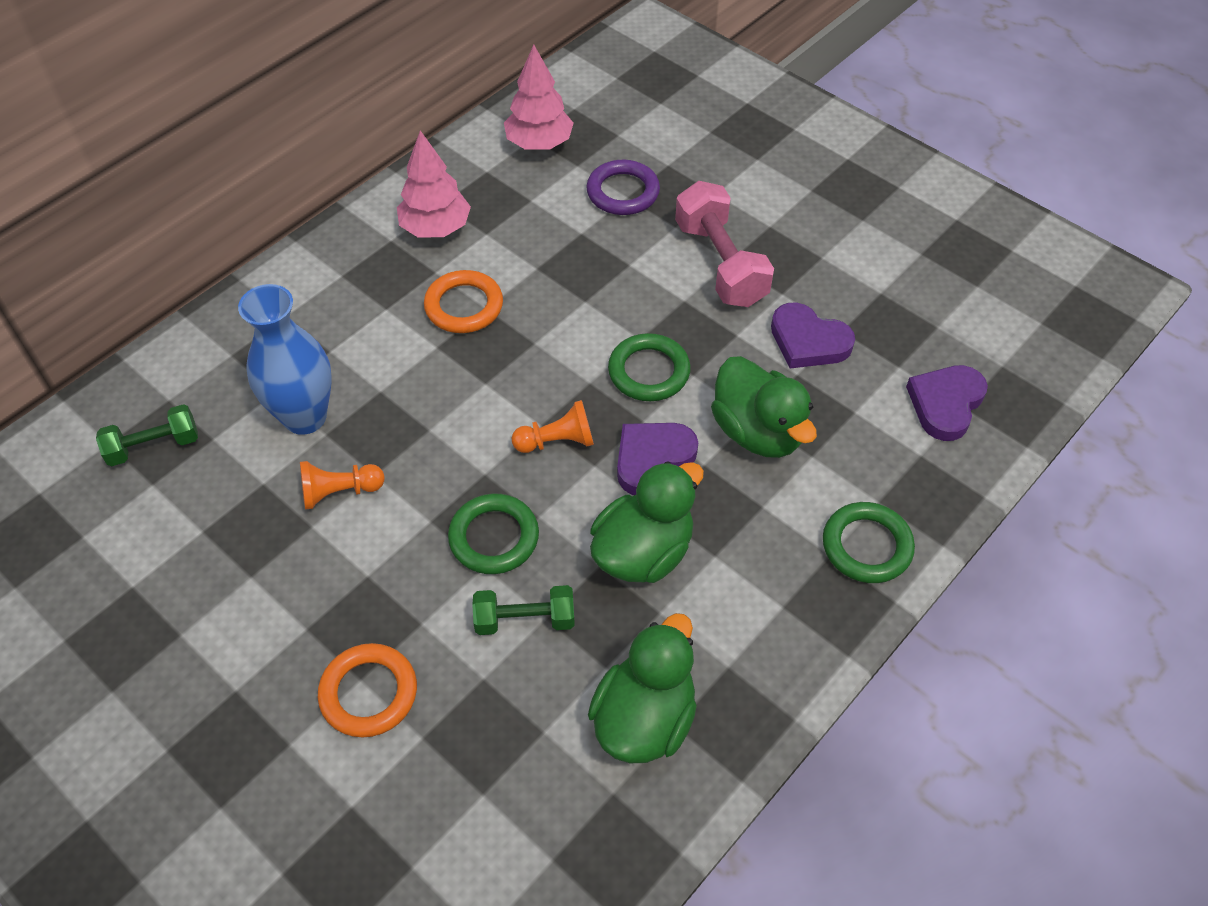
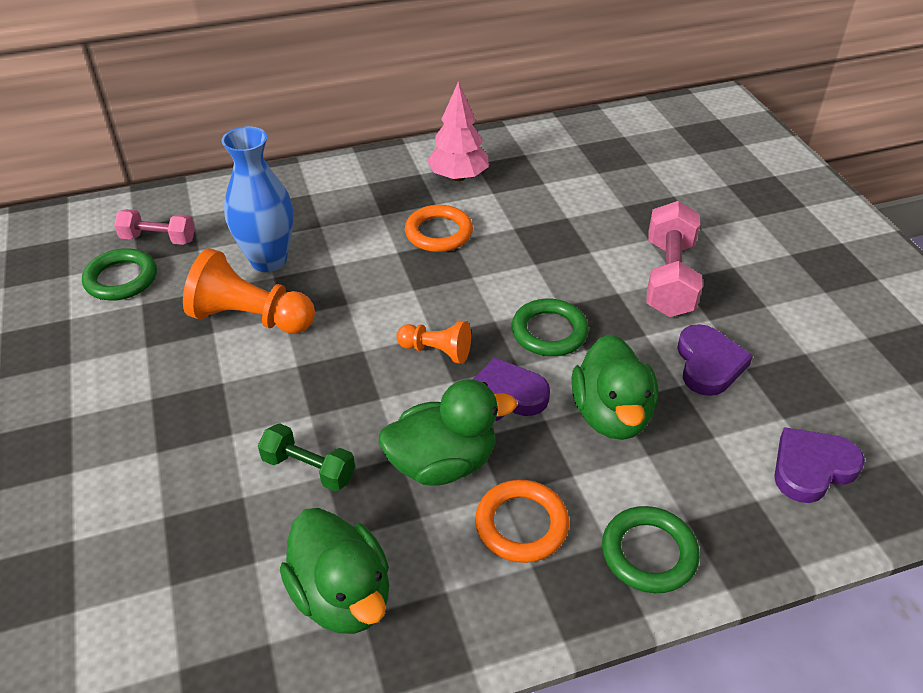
camera: 30 degrees right, 10 degrees down
(154, 446) = (158, 239): green dumbbell -> pink dumbbell
(339, 492) = (250, 318): orange pawn -> orange pawn, size x1.74
(369, 693) = (154, 464): orange ring -> orange ring (521, 525)
(494, 537) = (334, 398): green ring -> green ring (121, 279)
(539, 143) = (579, 149): pink tree -> none
(623, 192) = (622, 201): purple ring -> none
(644, 718) = (342, 595): green duck -> green duck turned 90 degrees clockwise
(808, 341) = (708, 364): purple heart -> purple heart turned 150 degrees counterclockwise

